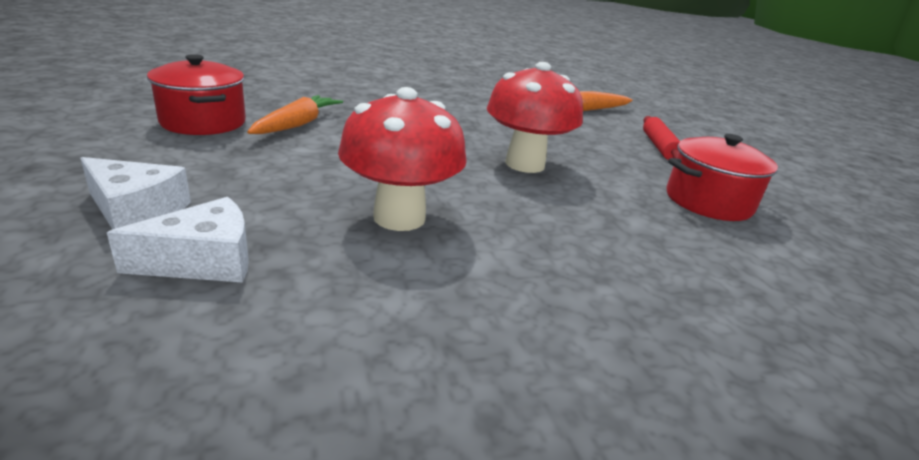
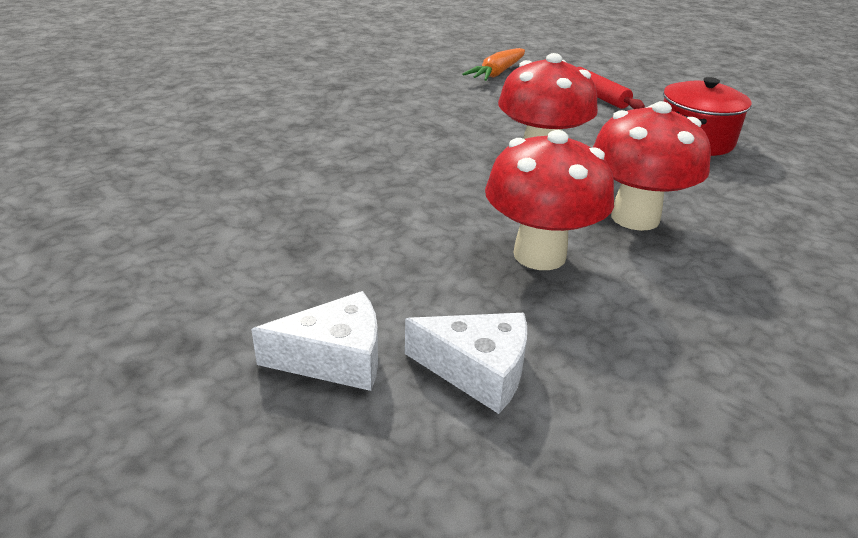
camera: 30 degrees left, 5 degrees up
(203, 122) = (198, 232): red pot -> none
(204, 261) = (477, 371): white cheese -> white cheese turned 75 degrees clockwise
(297, 124) = (294, 194): orange carrot -> none
(536, 228) = (635, 218): none -> red mushroom

